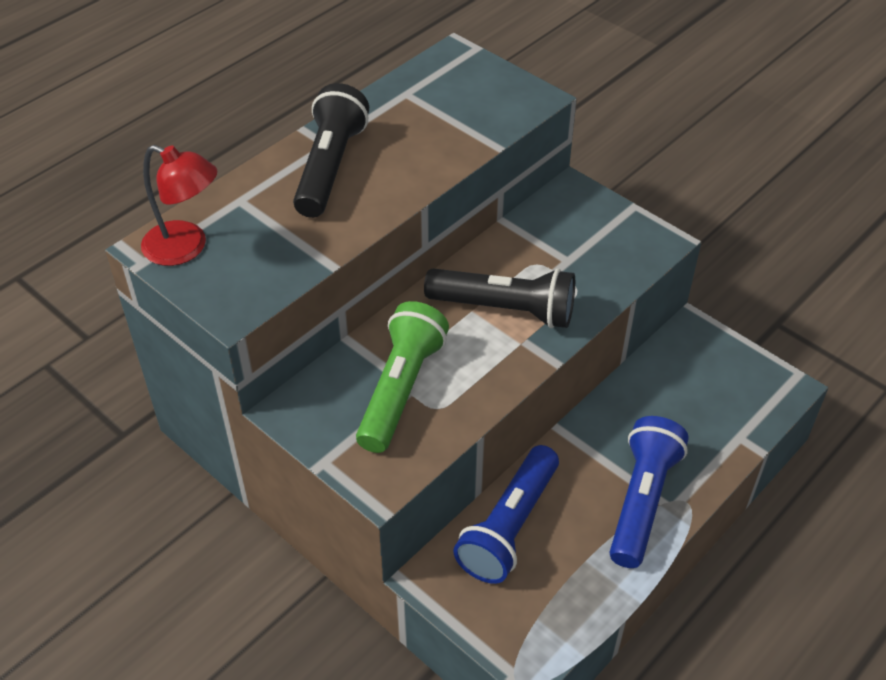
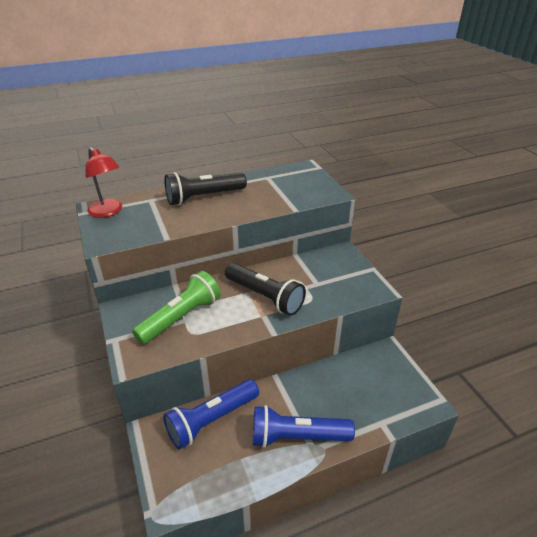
camera: 25 degrees right, 10 degrees down
(330, 167) = (204, 197): black flashlight -> black flashlight turned 150 degrees counterclockwise
(642, 501) = (297, 437): blue flashlight -> blue flashlight turned 135 degrees counterclockwise

